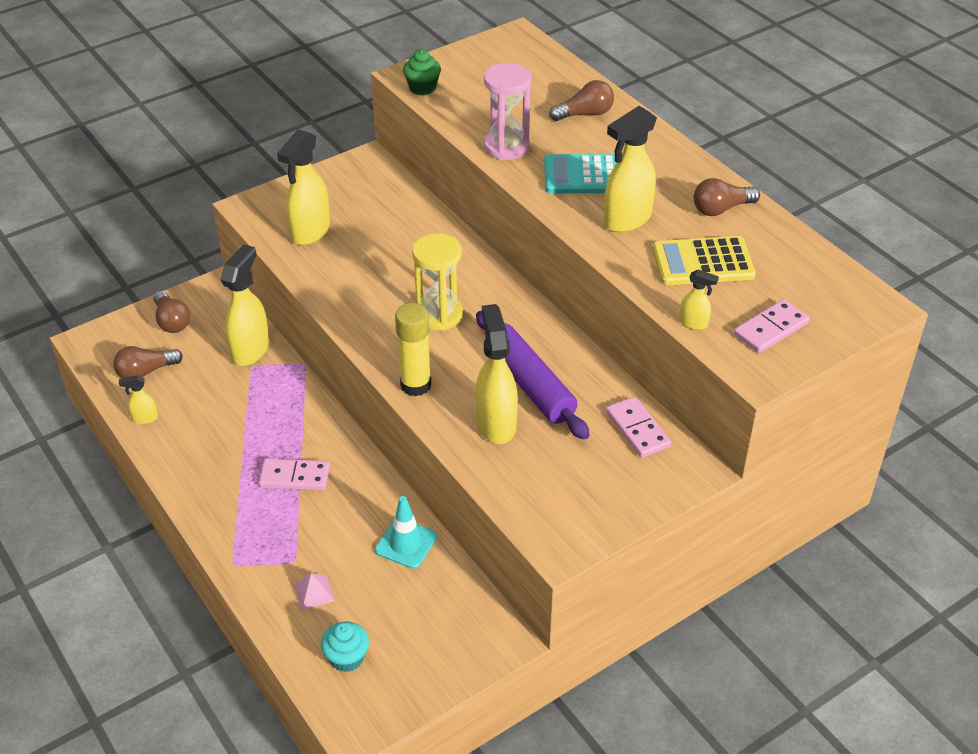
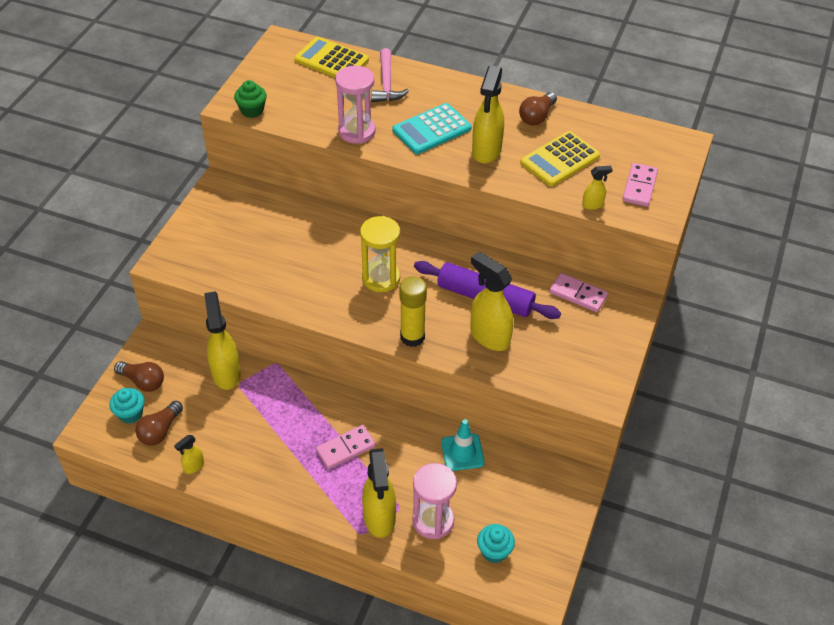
camera: 35 degrees left, 5 degrees up
(135, 344) = (130, 413): none -> turquoise cupcake
(310, 232) = (229, 260): yellow spray bottle -> yellow spray bottle (379, 518)
(314, 592) = (433, 520): pink pyramid -> pink hourglass
(550, 71) = (331, 60): none -> yellow calculator
(585, 114) = (386, 84): brown light bulb -> pink hammer

